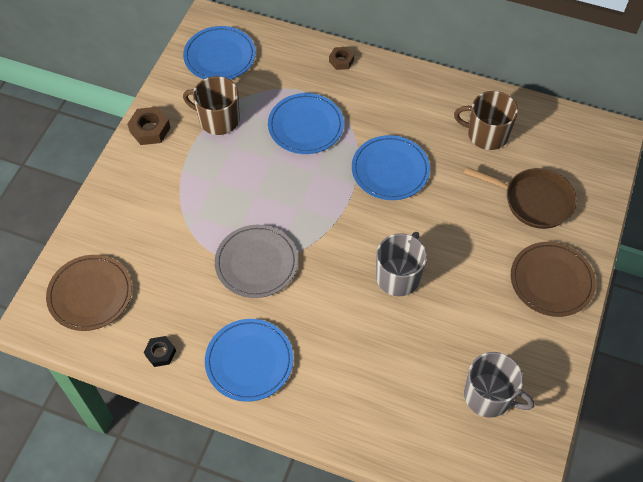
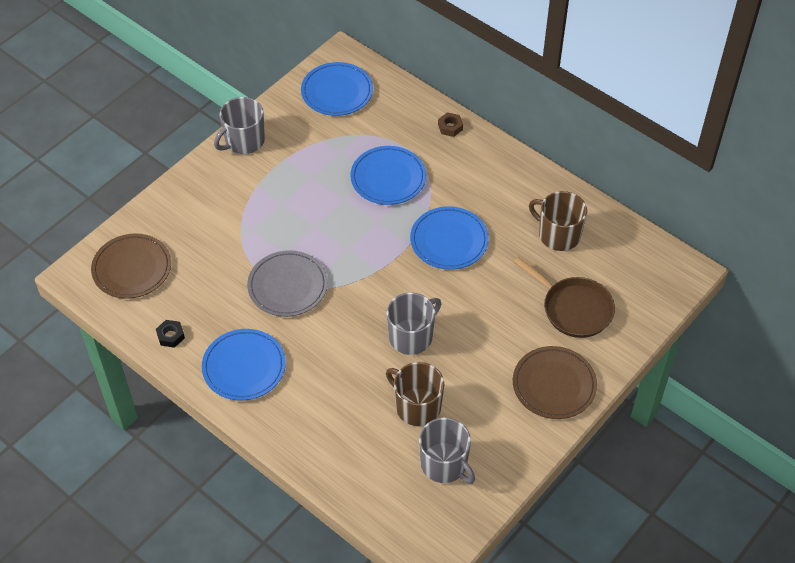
camera: 20 degrees right, 5 degrees down
(150, 129) = (244, 141): brown nut -> grey mug
(218, 119) = (309, 149): brown mug -> brown mug (417, 406)

